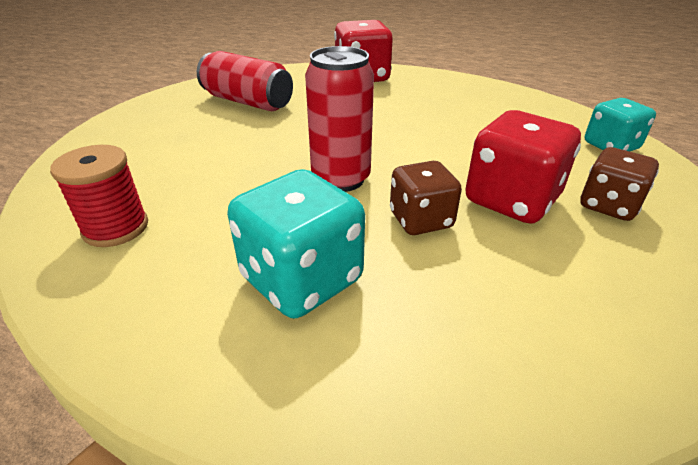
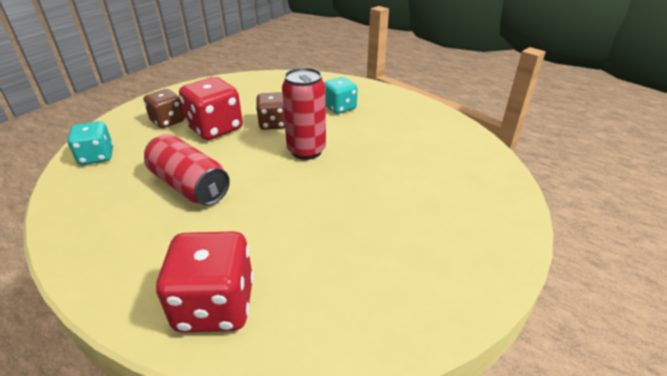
camera: 170 degrees left, 0 degrees up
(116, 228) = (436, 135): red spool -> none
(247, 102) = (379, 257): red can -> red can (189, 186)
(302, 279) = (339, 108): turquoise dice -> turquoise dice, size x0.65

